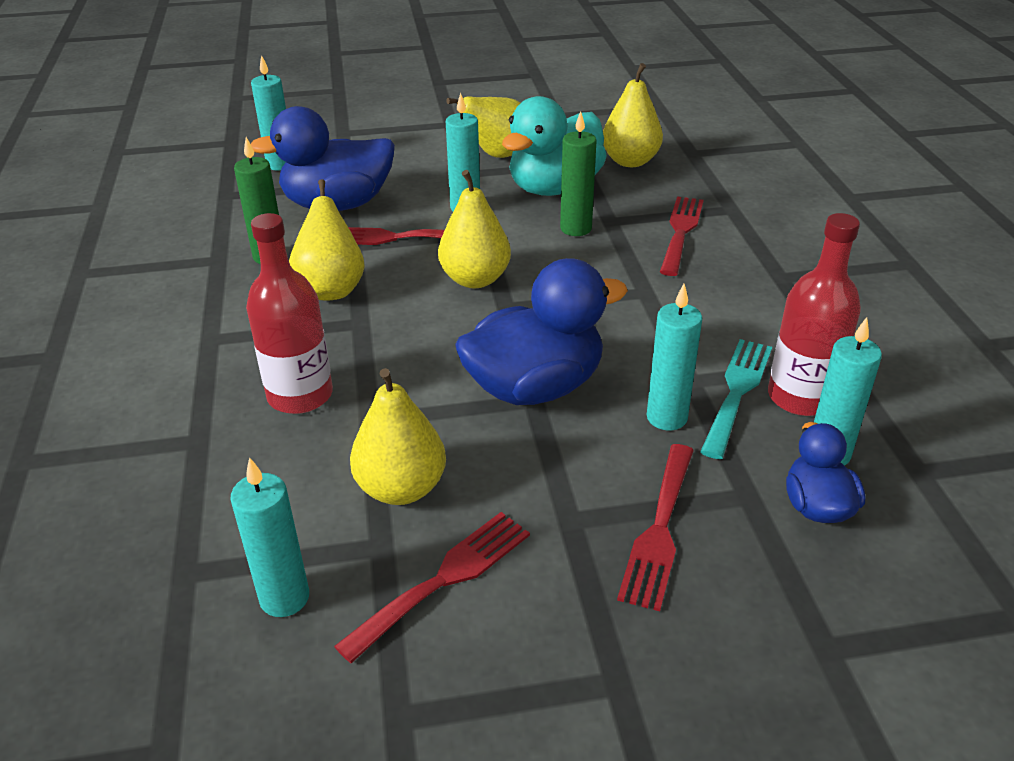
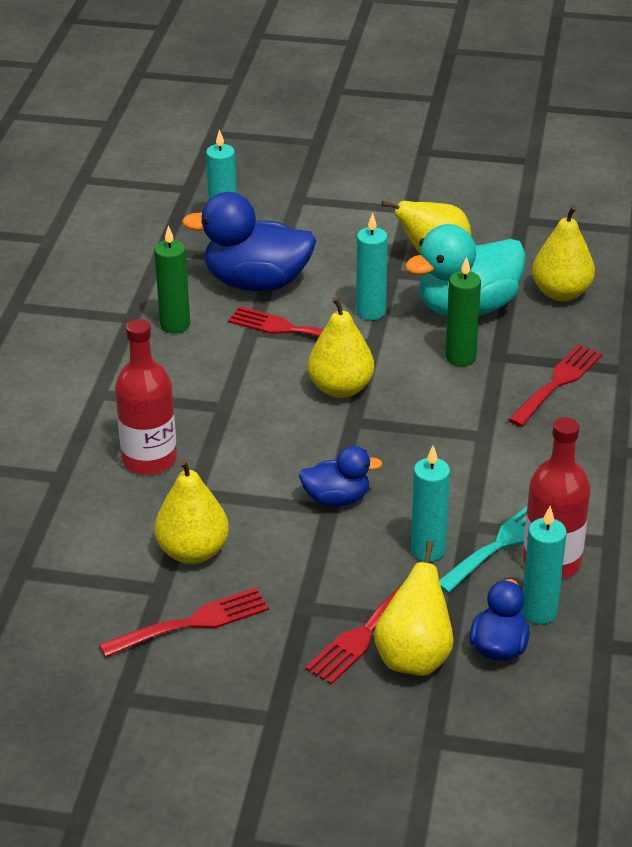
camera: 20 degrees right, 0 degrees up
(284, 598) = (79, 605): turquoise candle -> none
(331, 289) = (214, 369): yellow pear -> yellow pear (414, 657)
(535, 387) = (336, 498): blue duck -> blue duck, size x0.54

